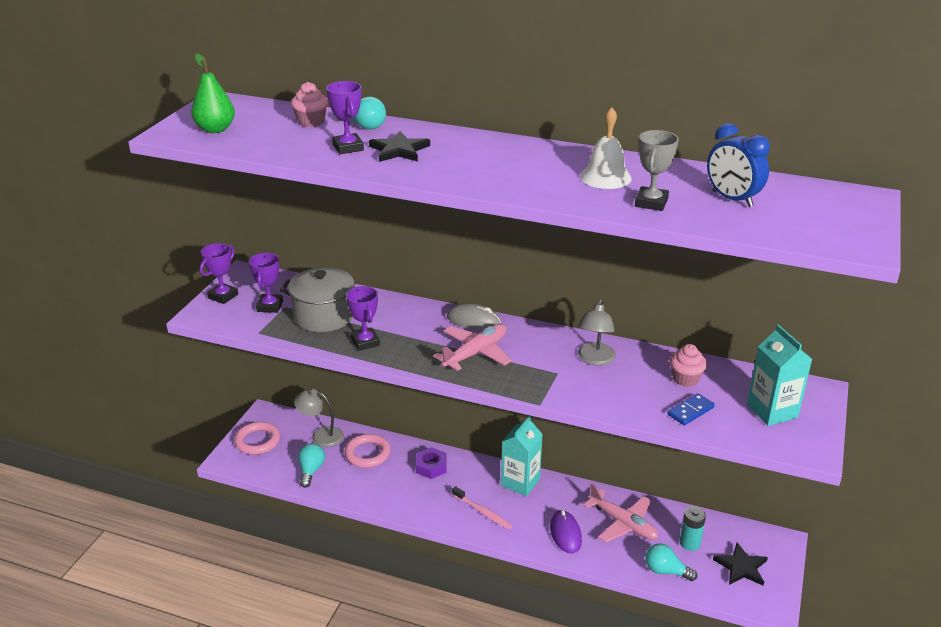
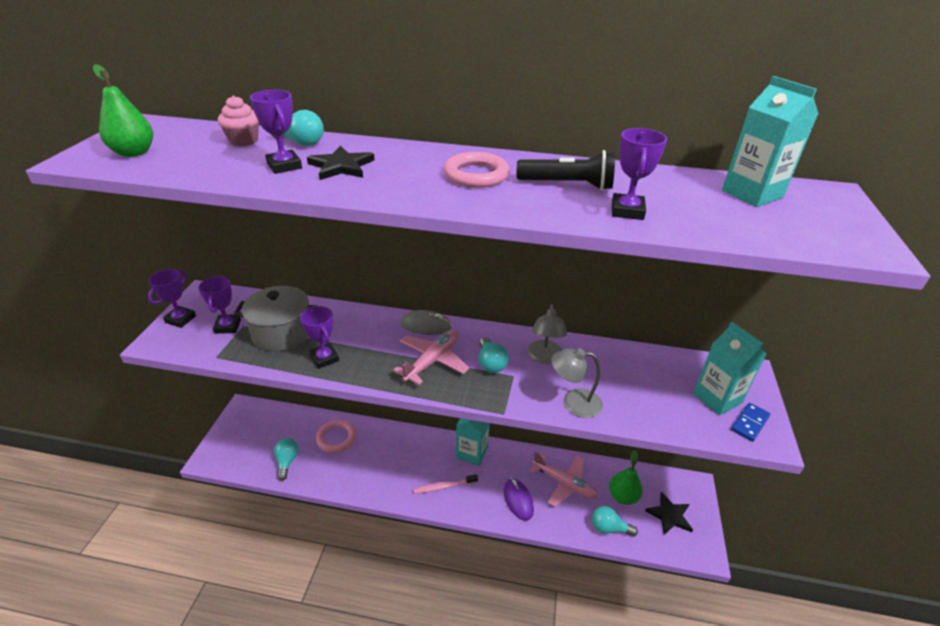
camera: 10 degrees left, 5 degrees up
(257, 441) = (236, 436): pink ring -> pink ring (476, 175)
(321, 435) = (294, 424): grey lamp -> grey lamp (573, 402)
(431, 467) = (394, 445): purple nut -> none
(482, 512) = (444, 486): pink toothbrush -> pink toothbrush turned 135 degrees clockwise
(536, 360) = (491, 363): none -> turquoise light bulb
(605, 177) = (567, 185): white bell -> black flashlight
(651, 203) = (627, 211): grey trophy -> purple trophy
(685, 379) = (630, 370): pink cupcake -> none
(689, 543) = (622, 496): turquoise battery -> green pear
(690, 411) = (645, 406): blue domino -> blue domino (749, 423)
(732, 199) = (707, 202): blue clock -> none
(781, 194) = (752, 194): none -> turquoise carton

